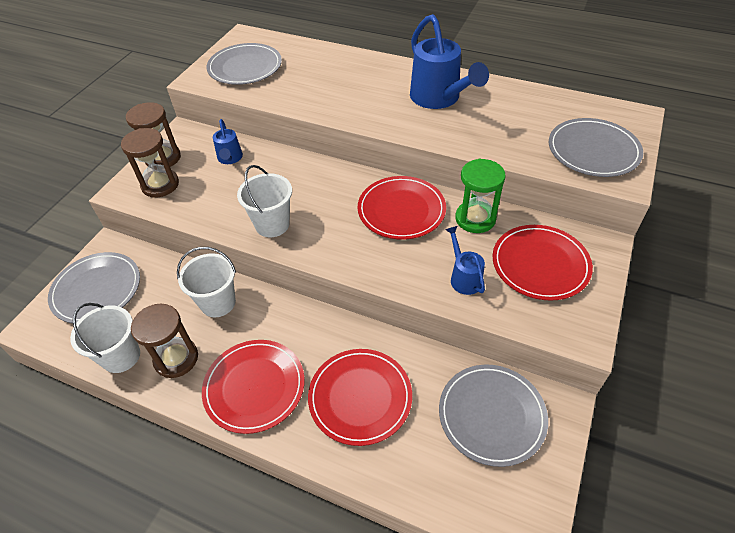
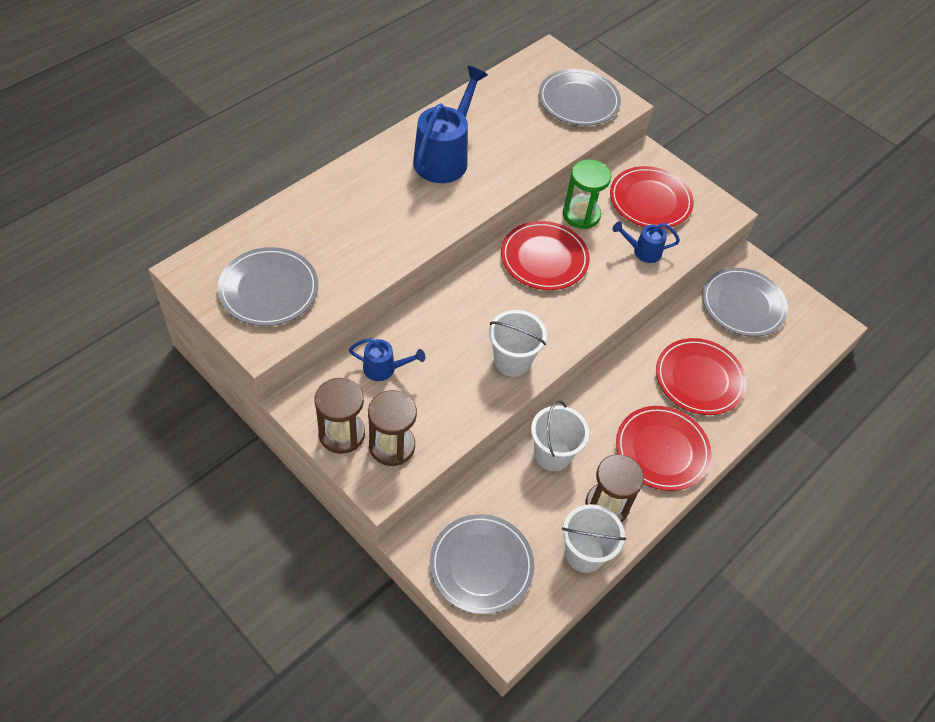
camera: 75 degrees left, 5 degrees up
(438, 98) = (444, 157): blue watering can -> blue watering can turned 60 degrees counterclockwise

